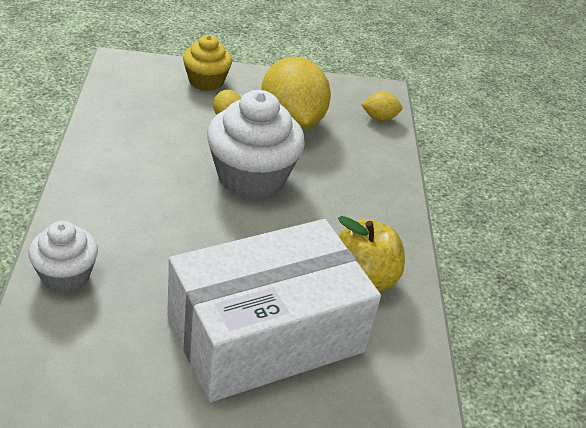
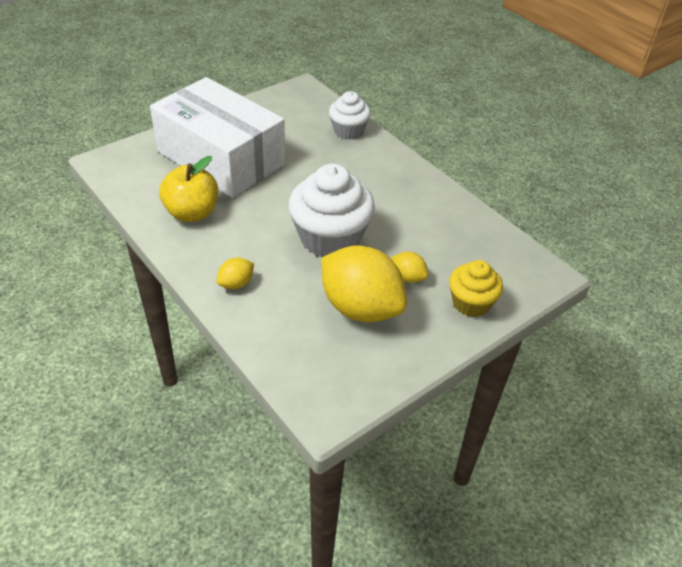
camera: 145 degrees right, 5 degrees up
(266, 334) = (221, 158): white box -> white box turned 75 degrees counterclockwise
(379, 118) = (297, 369): yellow lemon -> yellow lemon (236, 284)

